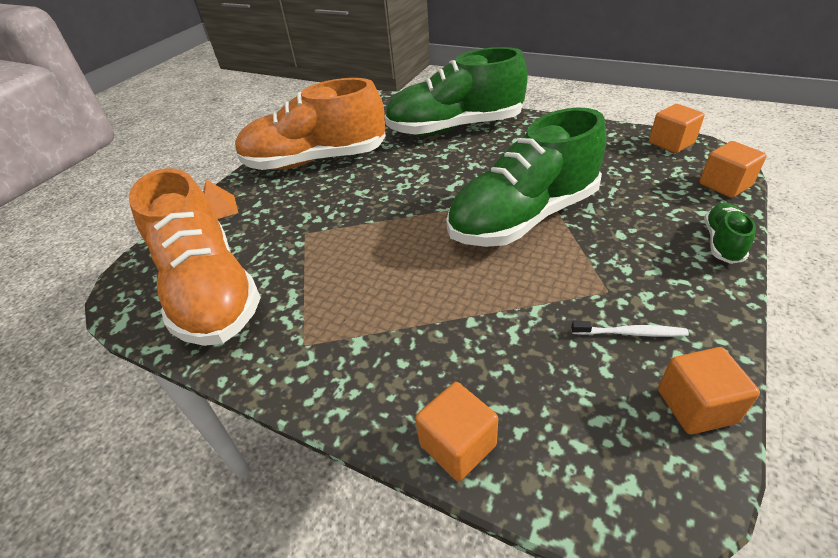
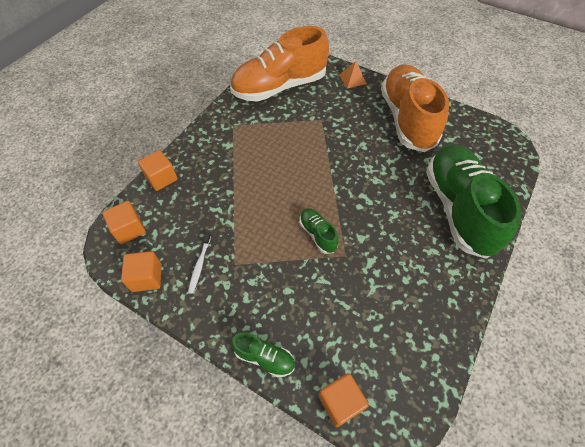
camera: 90 degrees right, 15 degrees up
(524, 217) = (317, 234): green shoe -> green shoe, size x0.42
(671, 143) = (421, 388): orange cube -> orange cube (129, 229)

